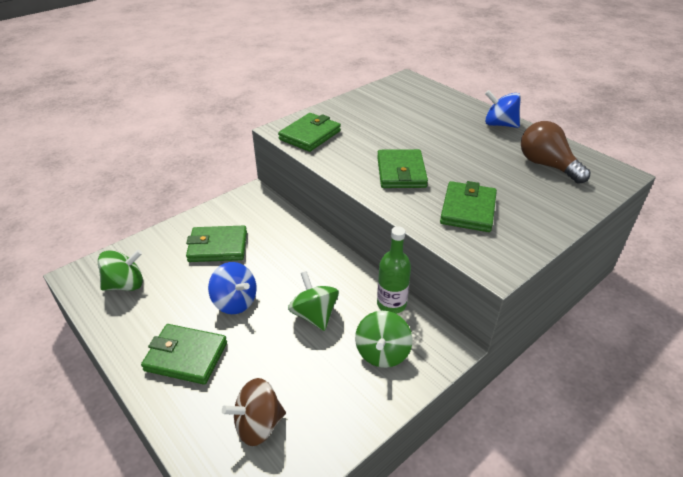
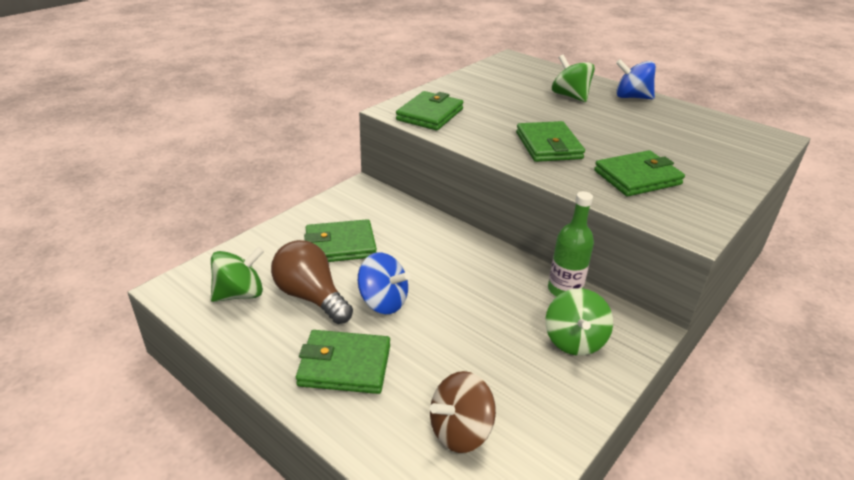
camera: 10 degrees left, 5 degrees down
(314, 315) = (481, 308): green spinning top -> green spinning top (570, 96)
(468, 210) = (637, 177): green wallet -> green wallet turned 60 degrees clockwise
(547, 165) = (698, 133): brown light bulb -> brown light bulb (311, 297)

